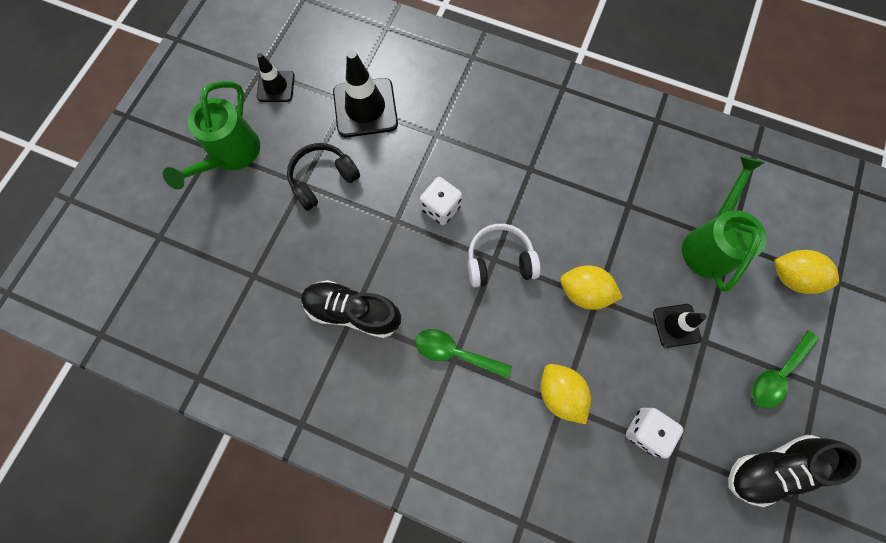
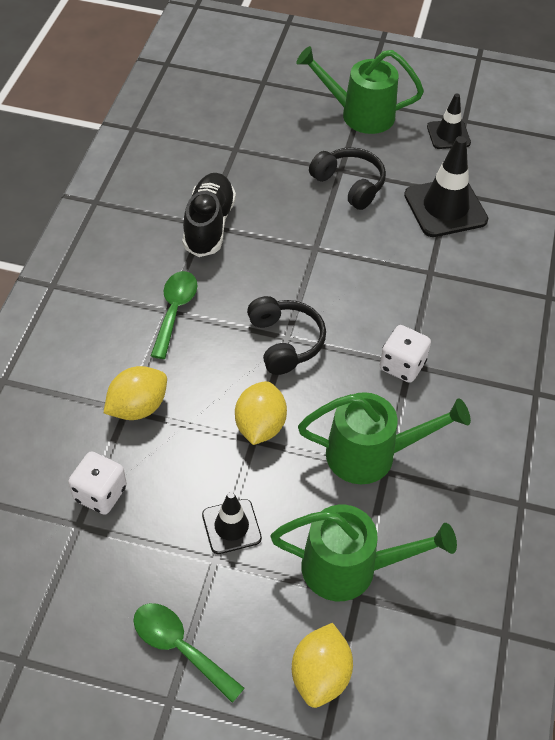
camera: 80 degrees right, 20 degrees down
(441, 208) = (339, 284): white dice -> white dice (402, 365)
(499, 261) = (285, 342): white headphones -> black headphones
(614, 212) = (372, 454): none -> green watering can
(772, 467) = (61, 635): black shoe -> none

